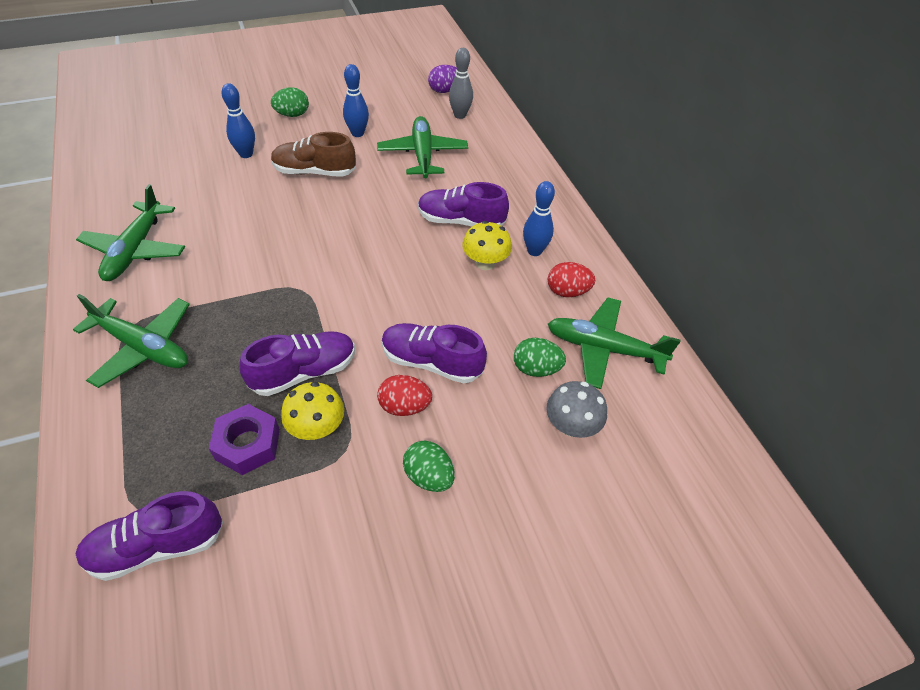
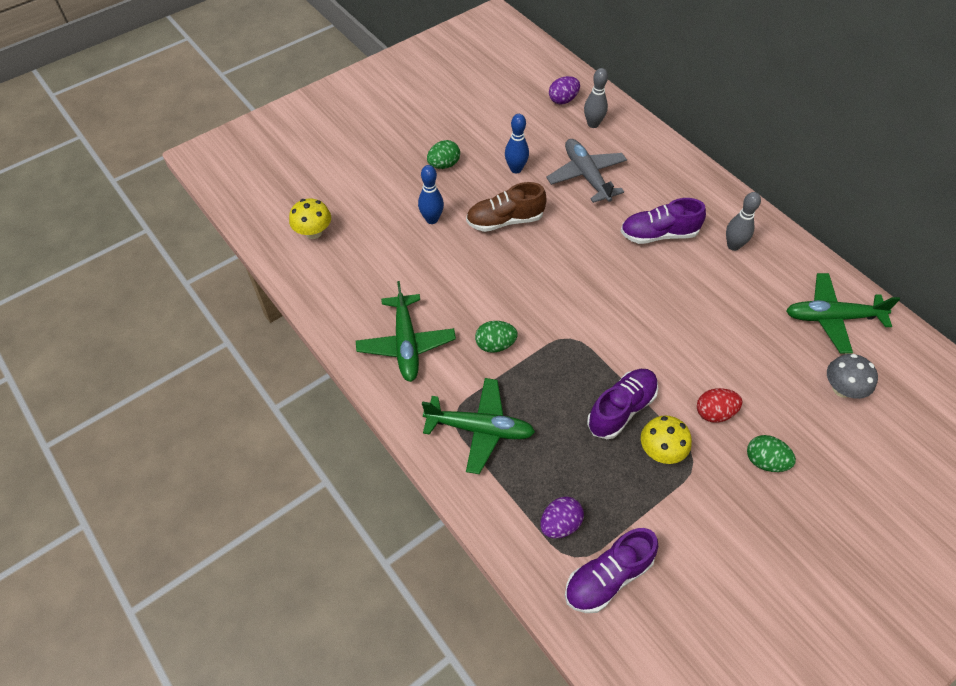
camera: 15 degrees left, 5 degrees up
(150, 469) = (560, 524): none -> purple egg
(248, 444) = (619, 481): purple nut -> none
(422, 154) = (586, 176): green plane -> grey plane
(431, 362) = (712, 370): purple shoe -> none
(485, 263) = (701, 268): yellow mushroom -> yellow mushroom (313, 232)
(534, 251) = (733, 245): blue bowling pin -> grey bowling pin
(536, 369) = (792, 350): green egg -> green egg (495, 345)
(567, 291) = (779, 276): red egg -> none

